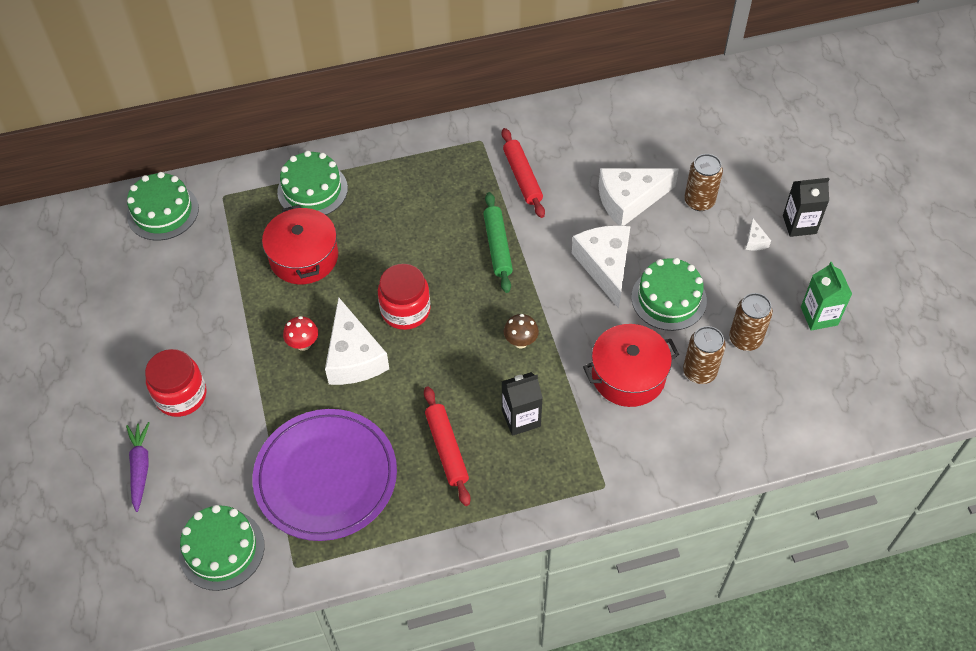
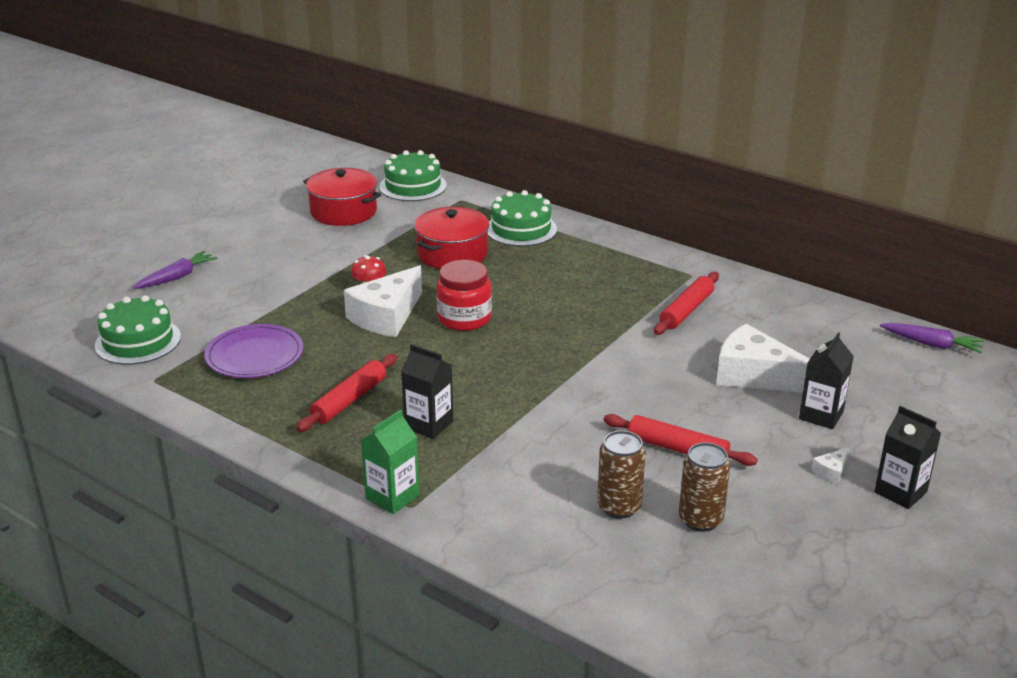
camera: 50 degrees right, 25 degrees down
(181, 395) = (259, 264): red jar -> none
(326, 477) = (254, 356): purple plate -> purple plate, size x0.65
(498, 246) = (594, 331): green rolling pin -> none
(520, 342) = (510, 388): brown mushroom -> none
(605, 266) = (659, 395): white cheese -> none
(628, 375) = (555, 464): red pot -> red pot (343, 211)
(668, 299) = (677, 448): green cake -> red rolling pin
(679, 88) = (932, 344): none -> purple carrot
(699, 201) = (821, 415): brown can -> black carton
(819, 316) = (805, 559): green carton -> green carton (392, 497)

